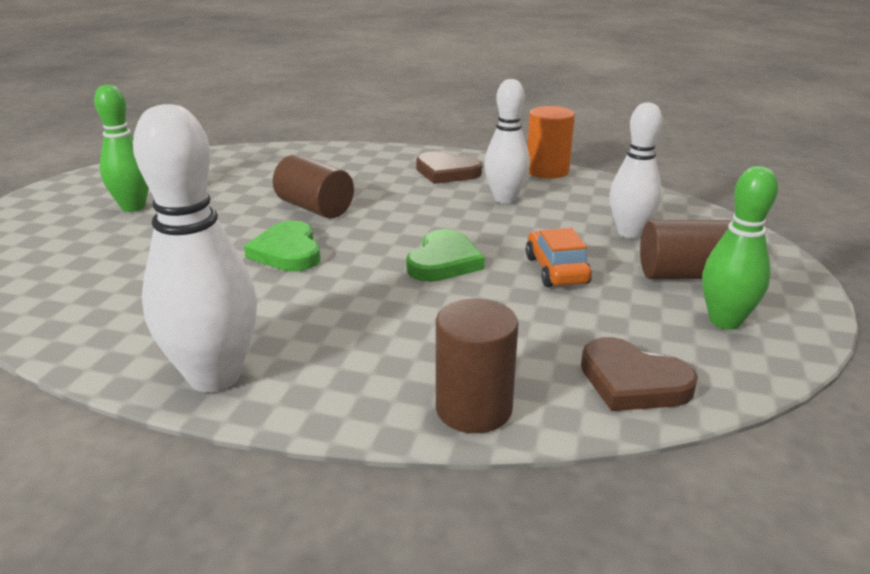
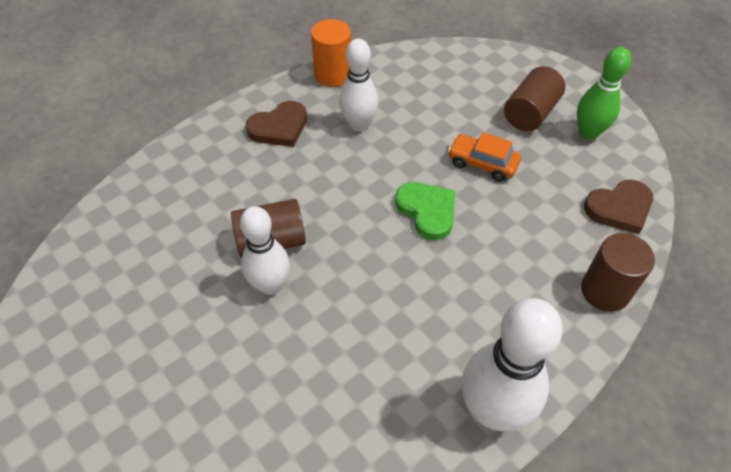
camera: 55 degrees left, 25 degrees up
(133, 207) = (141, 374): green bowling pin -> none
(287, 252) = (338, 293): green heart -> none
(629, 232) = (461, 99): white bowling pin -> white bowling pin (270, 285)

